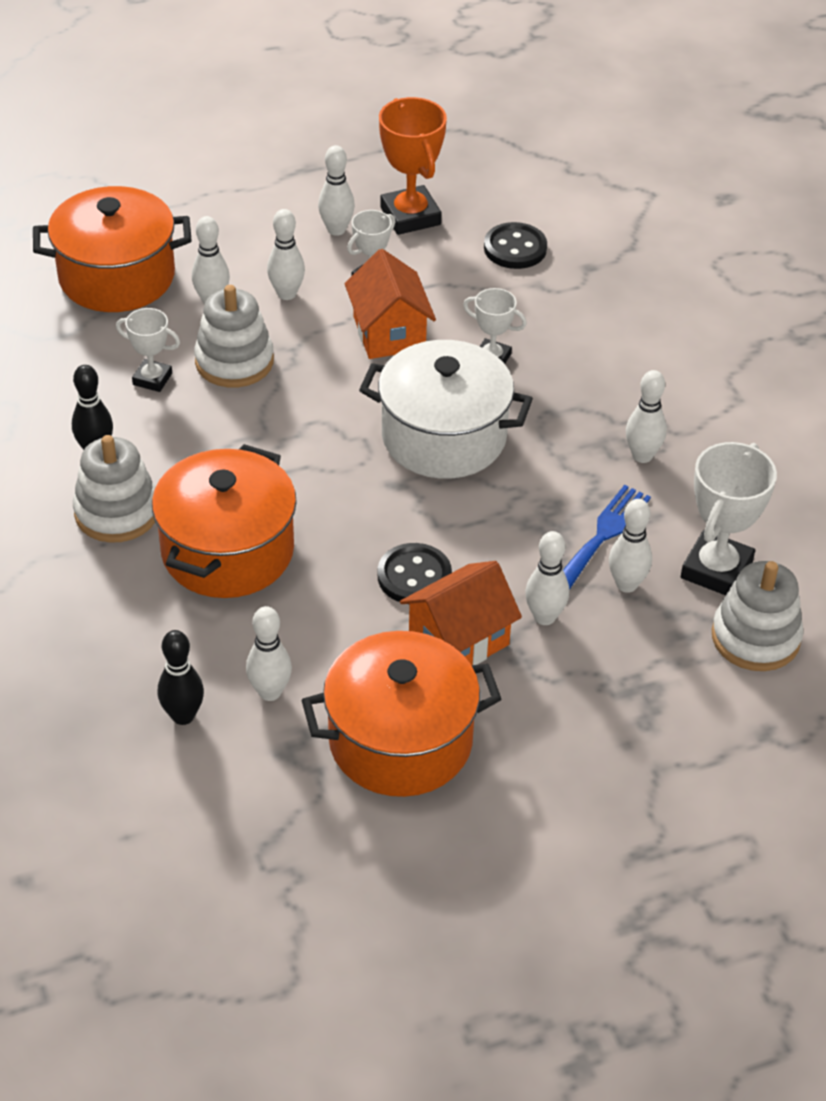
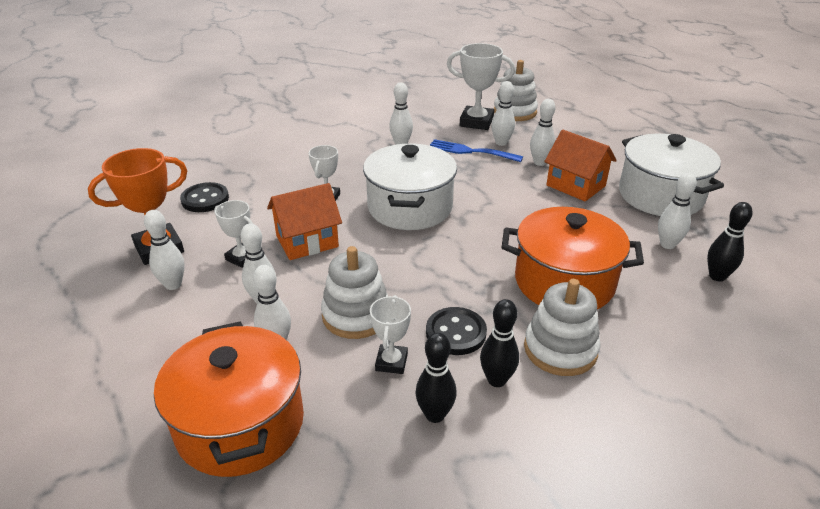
camera: 100 degrees left, 10 degrees down
(72, 398) = (435, 415): none -> black bowling pin
(400, 741) = (660, 196): orange pot -> white pot
(414, 576) = (537, 205): black button -> black button (456, 333)

